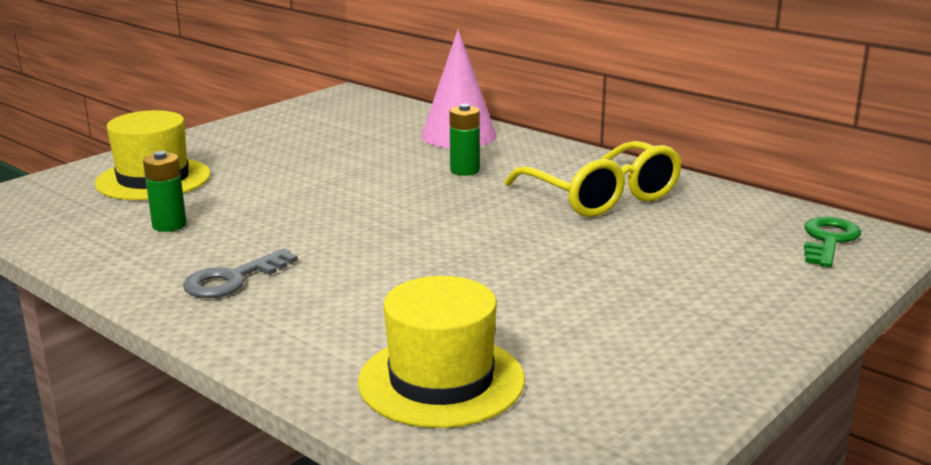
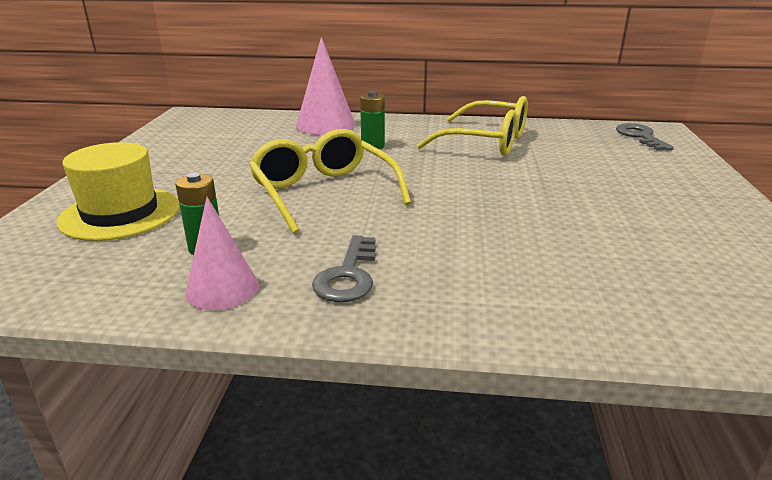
camera: 35 degrees left, 5 degrees up
(134, 259) = (222, 288): none -> pink cone
(334, 205) = (323, 192): none -> yellow glasses
(441, 380) = (642, 295): yellow hat -> none
(828, 240) = (640, 136): green key -> grey key

